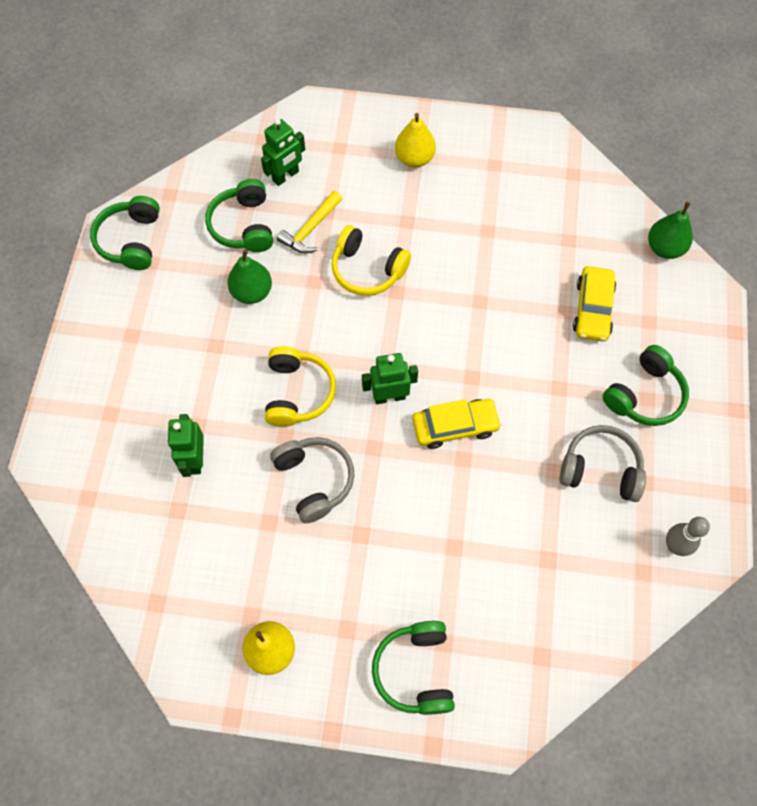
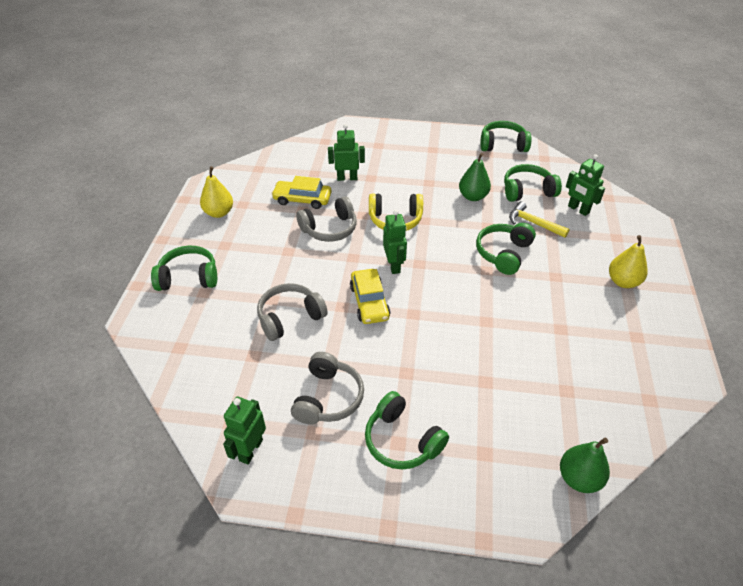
camera: 90 degrees right, 20 degrees down
(367, 270) = (503, 253): yellow headphones -> green headphones
(484, 521) = (290, 317): none -> grey headphones
(592, 309) = (491, 404): yellow car -> yellow car (302, 199)
(674, 546) = (250, 450): grey bowling pin -> green robot

